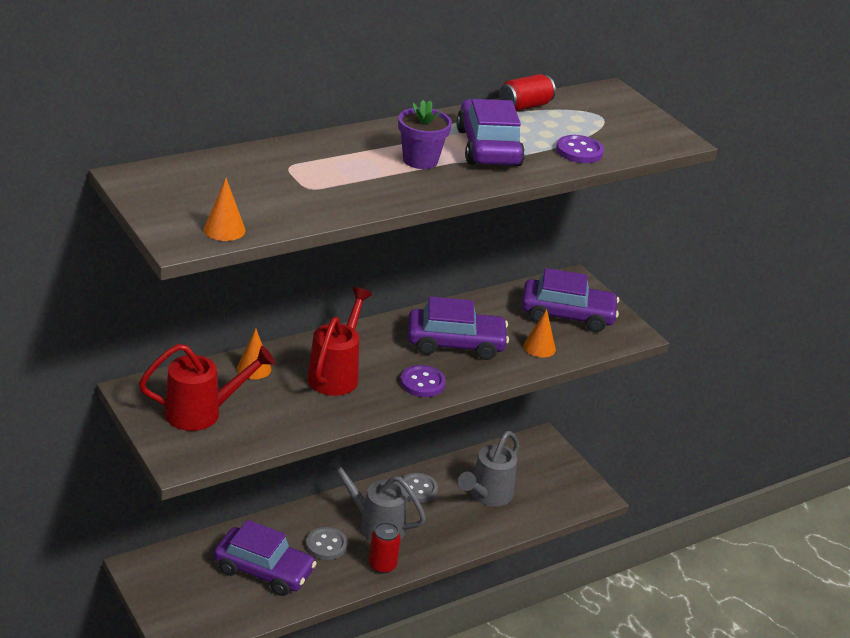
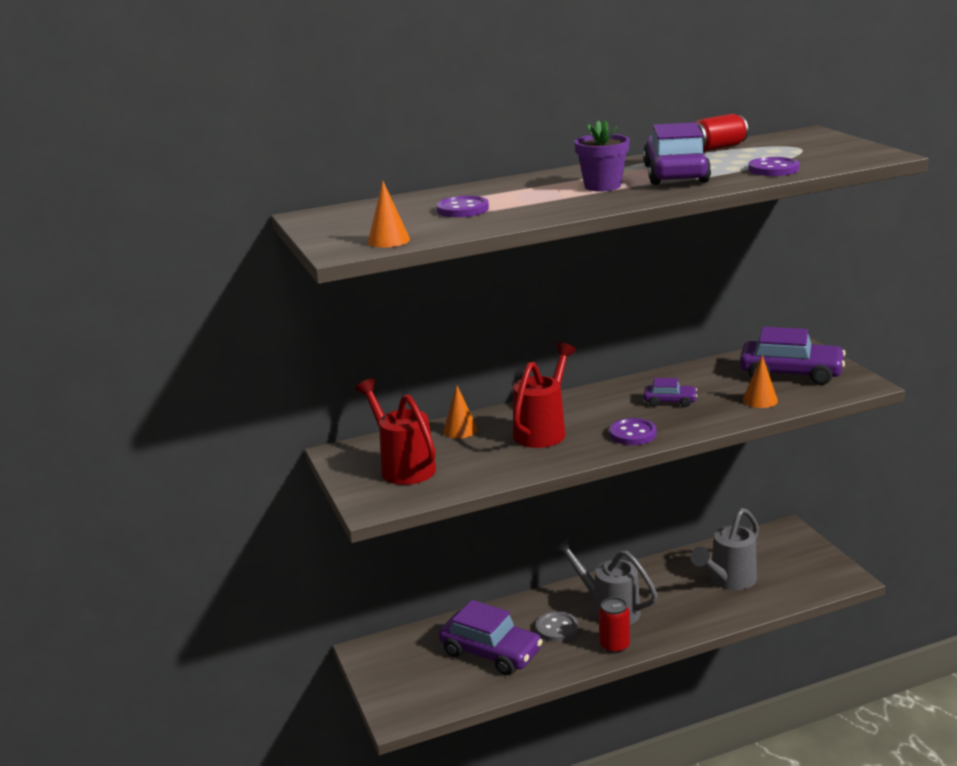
camera: 15 degrees right, 10 degrees down
(203, 413) = (403, 466): red watering can -> red watering can turned 120 degrees counterclockwise
(288, 184) = (463, 209): none -> purple button
(418, 489) = (654, 577): grey button -> none
(455, 343) = (670, 401): purple car -> purple car, size x0.50

